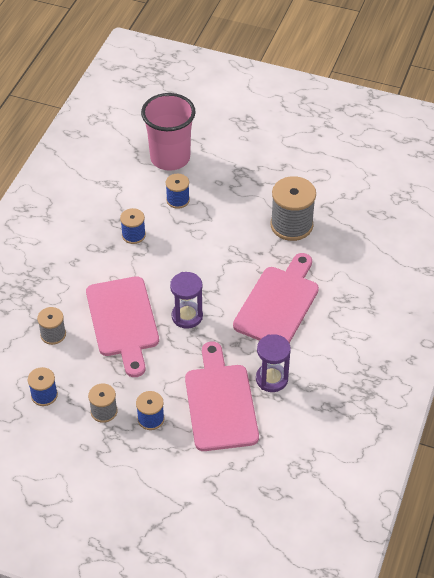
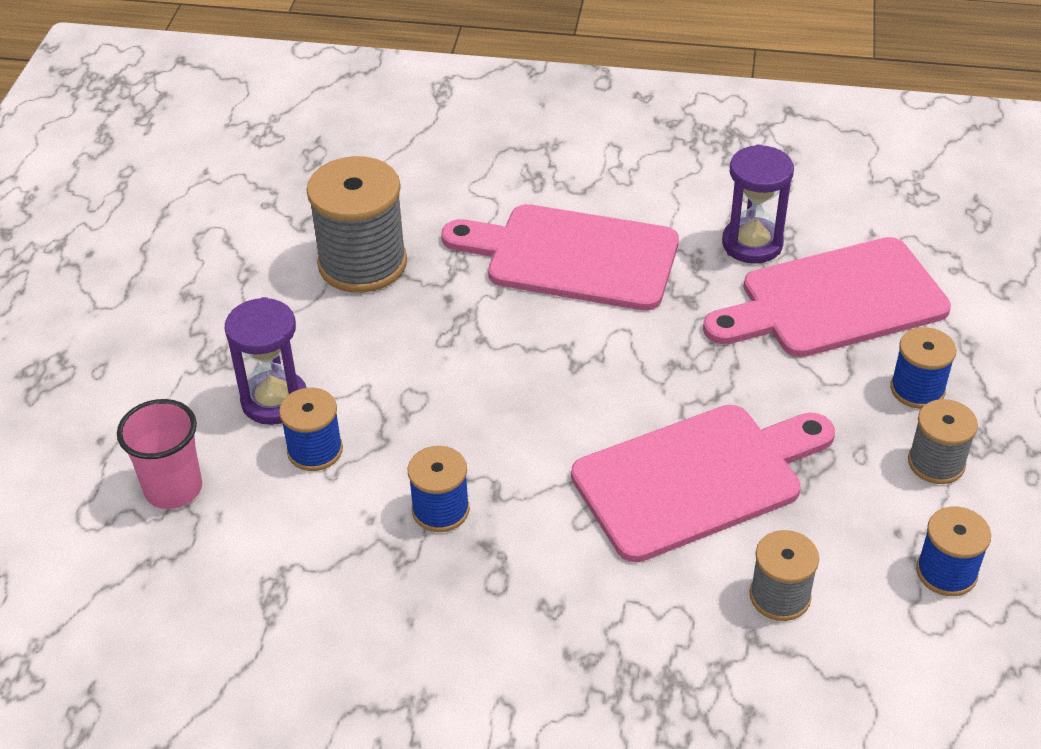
camera: 100 degrees left, 5 degrees down
(170, 158) = (173, 489): pink cup -> pink cup, size x0.58
(187, 316) = (648, 379): purple hourglass -> purple hourglass (274, 401)

